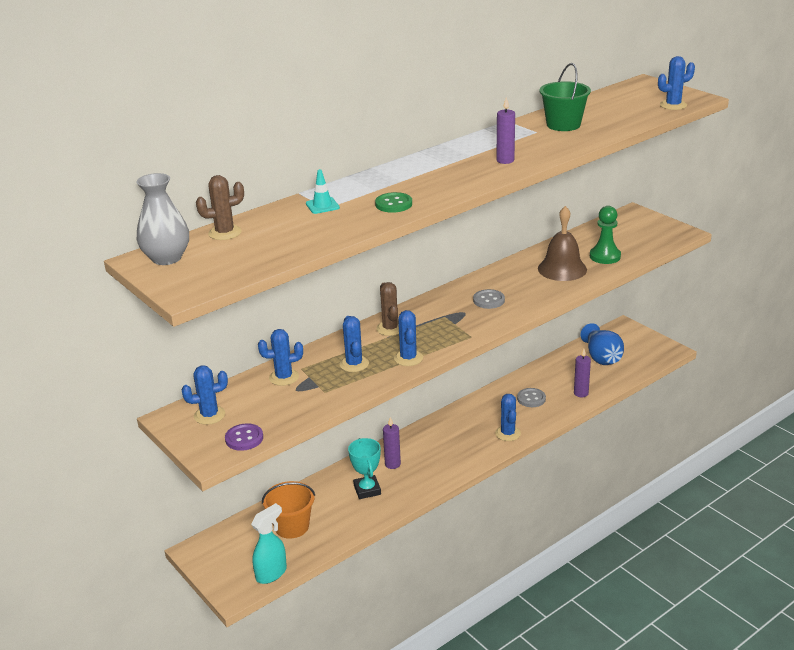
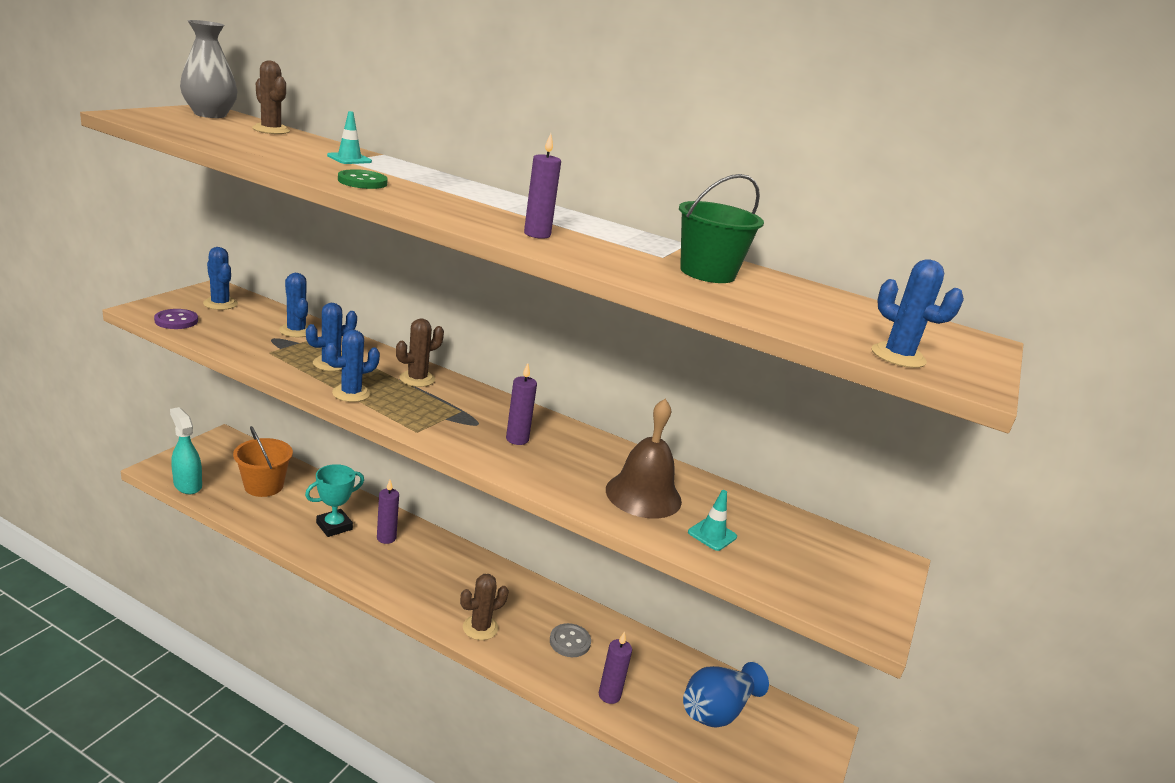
camera: 60 degrees right, 5 degrees down
(271, 573) = (187, 485): turquoise spray bottle -> turquoise spray bottle turned 150 degrees counterclockwise
(488, 300) = (517, 439): grey button -> purple candle
(508, 433) = (480, 628): blue cactus -> brown cactus
(605, 256) = (712, 534): green pawn -> turquoise traffic cone

